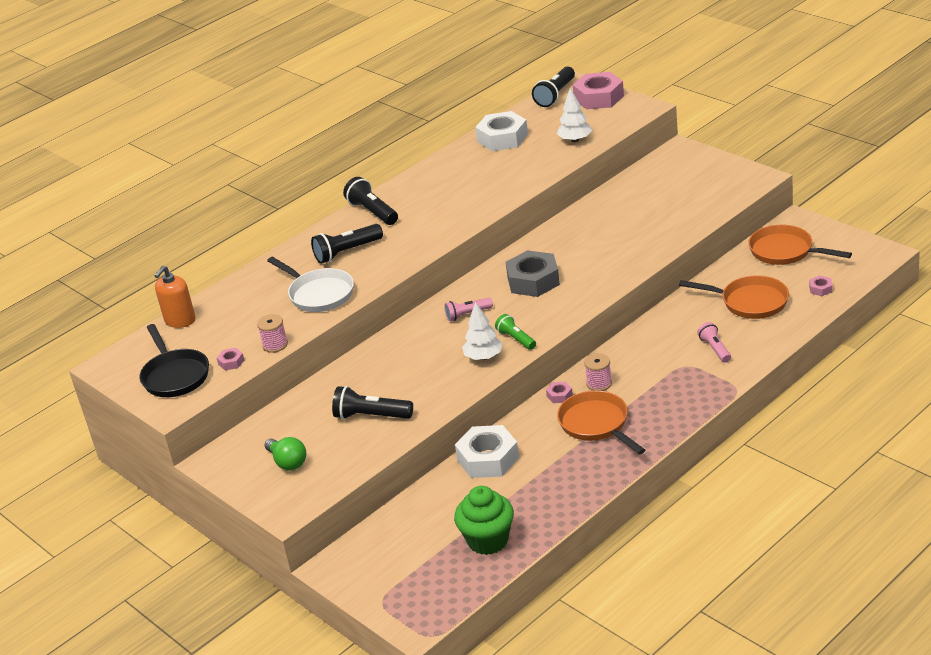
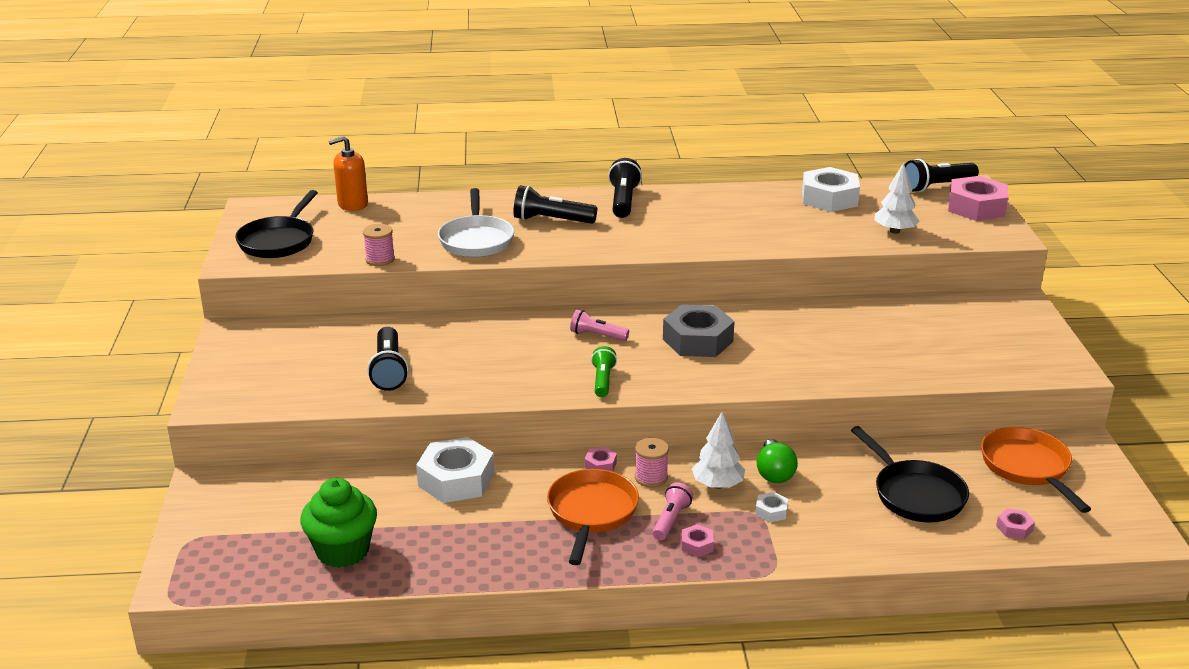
camera: 35 degrees right, 5 degrees down
(231, 362) = (330, 254): pink nut -> pink nut (697, 545)
(288, 462) = (274, 366): green light bulb -> green light bulb (774, 473)
(371, 416) = (389, 370): black flashlight -> black flashlight turned 150 degrees counterclockwise
(483, 357) = (552, 378): white tree -> white tree (717, 485)
(691, 359) = (771, 511): none -> white nut
(715, 349) = (810, 517): pink flashlight -> pink flashlight (671, 520)
(750, 302) = (915, 494): orange pan -> black pan

